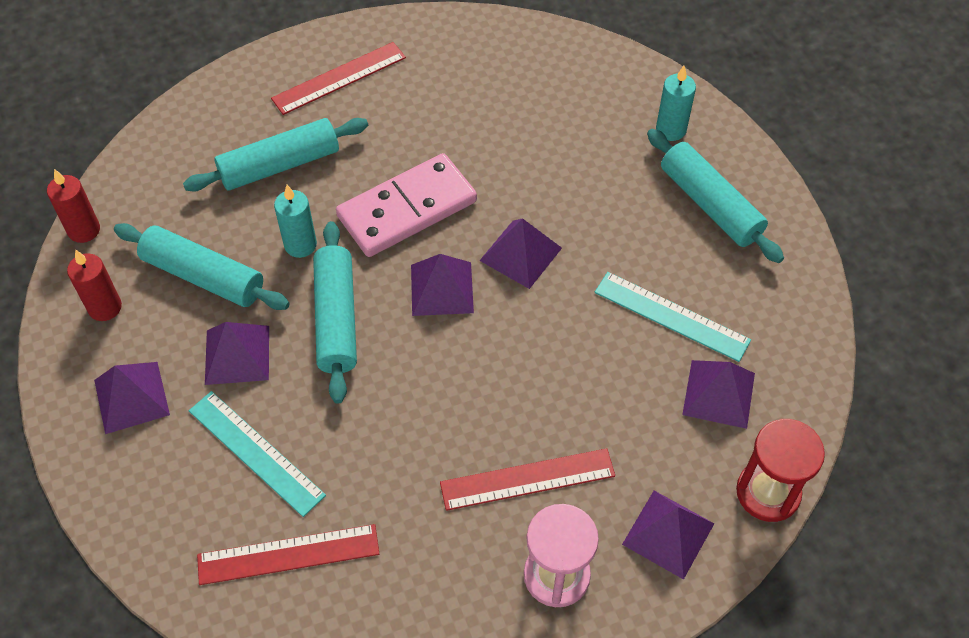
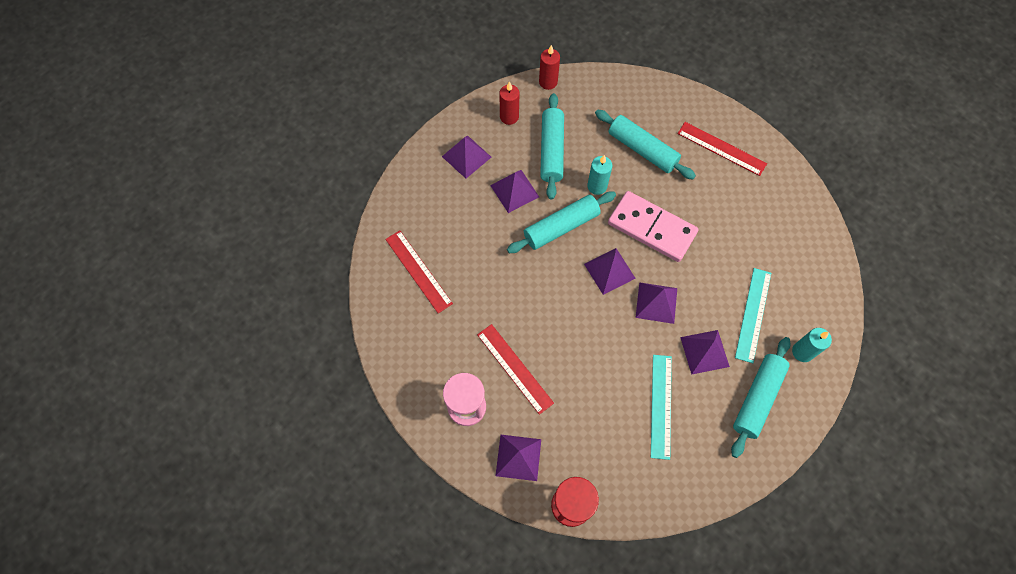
camera: 65 degrees right, 10 degrees up
(256, 452) = (464, 228): turquoise ruler -> turquoise ruler (753, 314)
(719, 394) = (622, 453): purple pyramid -> purple pyramid (704, 352)

